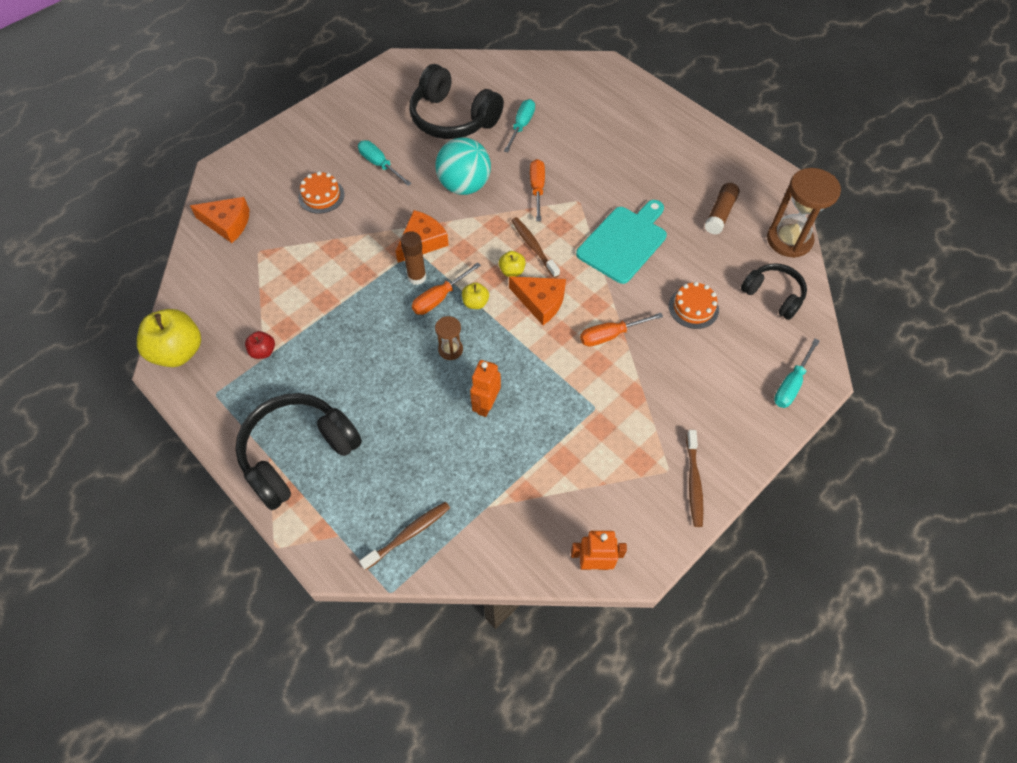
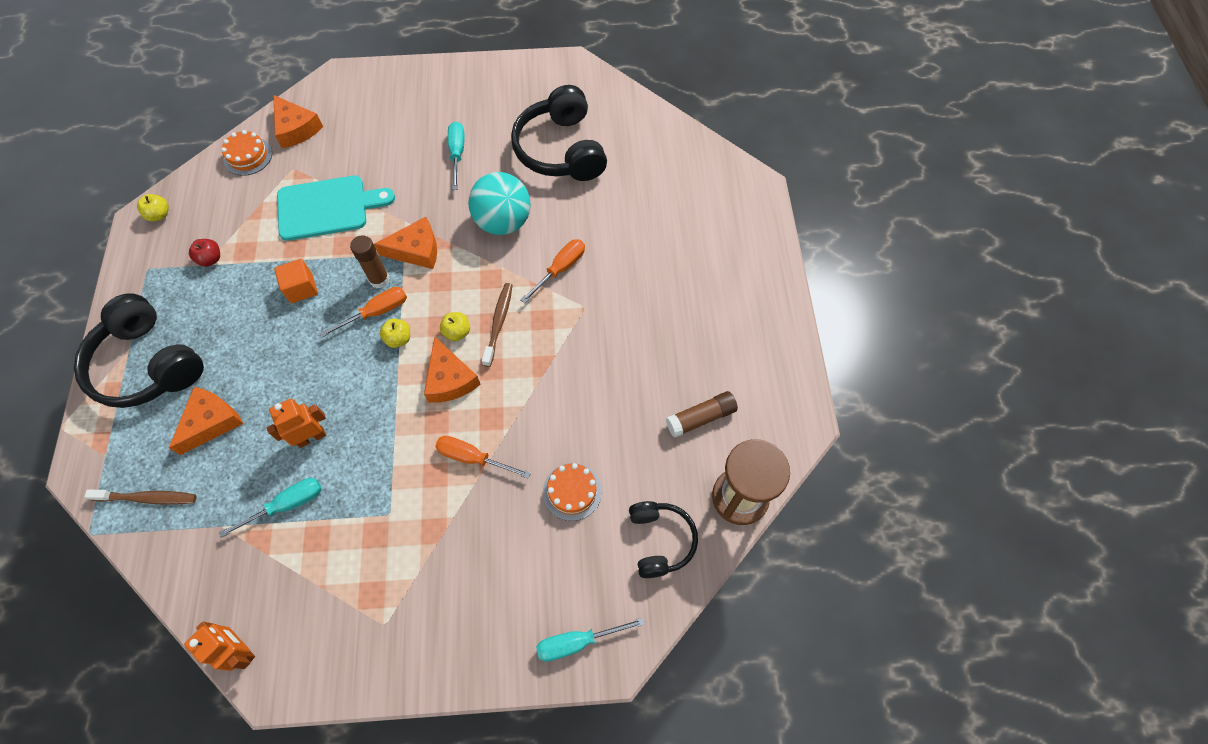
camera: 40 degrees right, 5 degrees up
(178, 352) = (159, 215): yellow apple -> yellow apple, size x0.49
(298, 454) = (148, 364): black headphones -> black headphones turned 135 degrees counterclockwise
(321, 196) = (385, 152): orange cake -> orange cake (248, 156)
(363, 321) = (301, 288): none -> orange cube
(398, 451) = (211, 422): none -> orange cheese
(439, 298) = (376, 312): orange screwdriver -> orange screwdriver turned 150 degrees clockwise
(450, 349) = (337, 365): brown hourglass -> none
(521, 126) = (612, 197): turquoise screwdriver -> turquoise screwdriver (287, 505)
(624, 242) = (581, 378): turquoise cutting board -> turquoise cutting board (327, 207)
(693, 482) = (392, 654): brown toothbrush -> none

